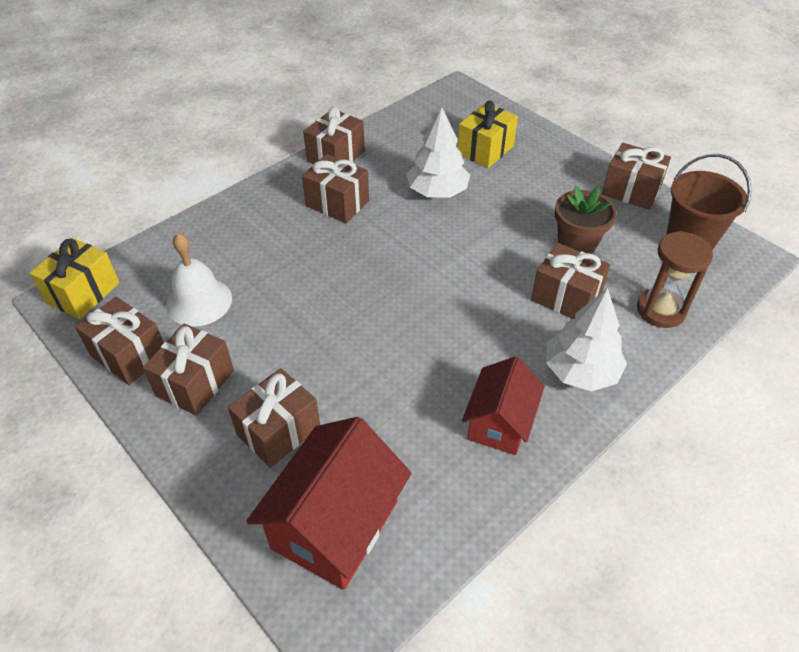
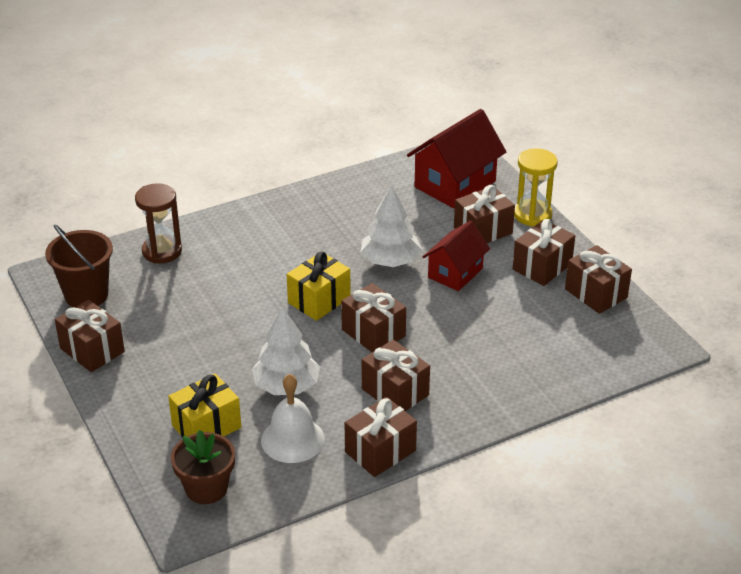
camera: 165 degrees left, 10 degrees down
(83, 293) = (645, 348): yellow gift -> yellow gift (319, 300)
(199, 301) = (540, 323): white bell -> white bell (292, 439)
(208, 480) = (532, 215): none -> yellow hourglass
(499, 423) = (330, 210): red house -> red house (455, 273)
(566, 297) = (229, 272): brown gift -> brown gift (373, 333)
(577, 243) = (186, 312): brown flower pot -> brown flower pot (206, 488)
(580, 371) = (254, 227): white tree -> white tree (390, 261)

